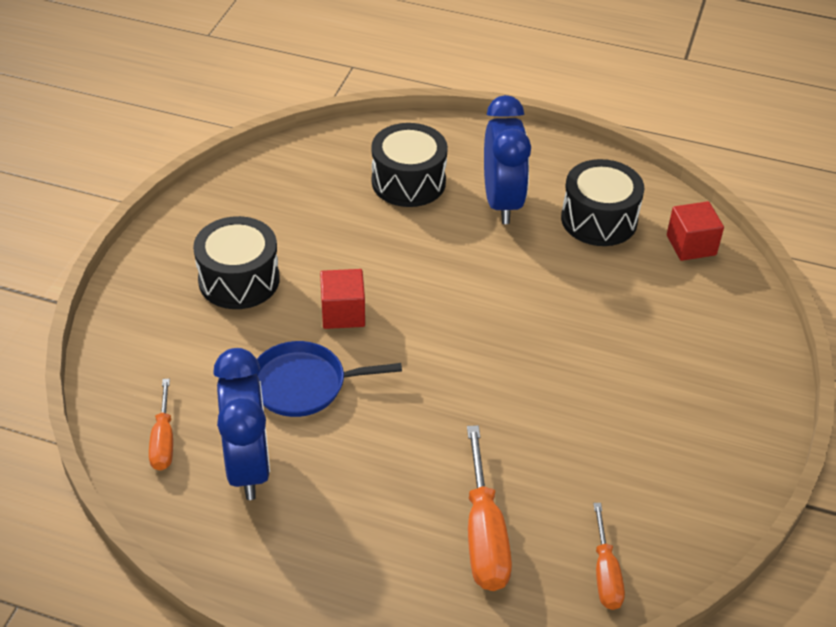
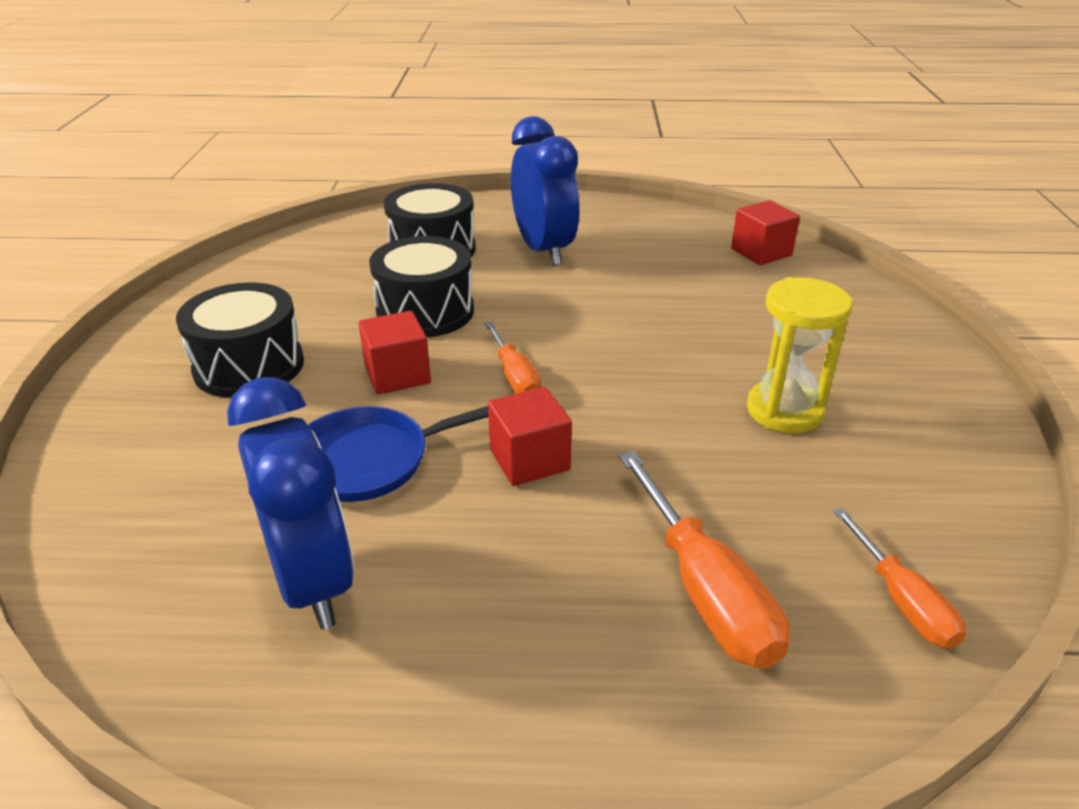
camera: 15 degrees left, 10 degrees down
(163, 440) = (166, 575): orange screwdriver -> orange screwdriver (514, 376)
(411, 411) = (529, 460): none -> red cube
(599, 219) = (654, 248): black drum -> black drum (425, 311)
(614, 413) = (784, 411): none -> yellow hourglass

